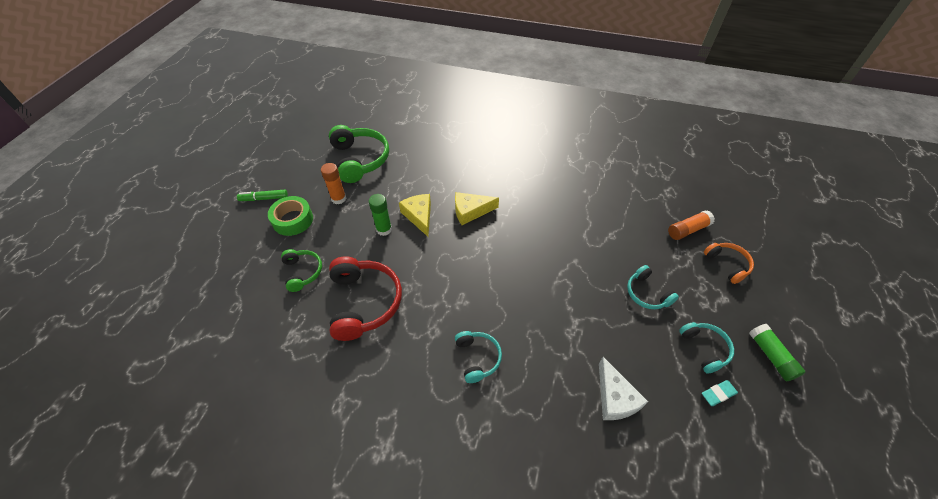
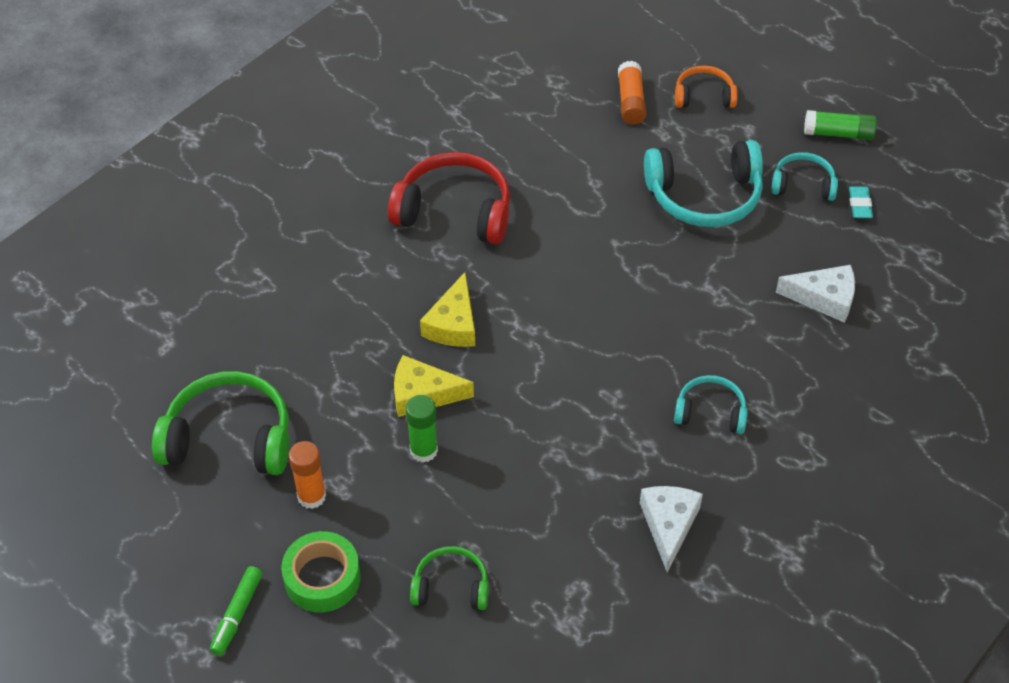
camera: 65 degrees left, 0 degrees up
(364, 302) = (555, 517): red headphones -> red headphones (454, 211)
(380, 364) = (669, 525): none -> white cheese
(647, 293) = (704, 196): turquoise headphones -> turquoise headphones, size x1.79

